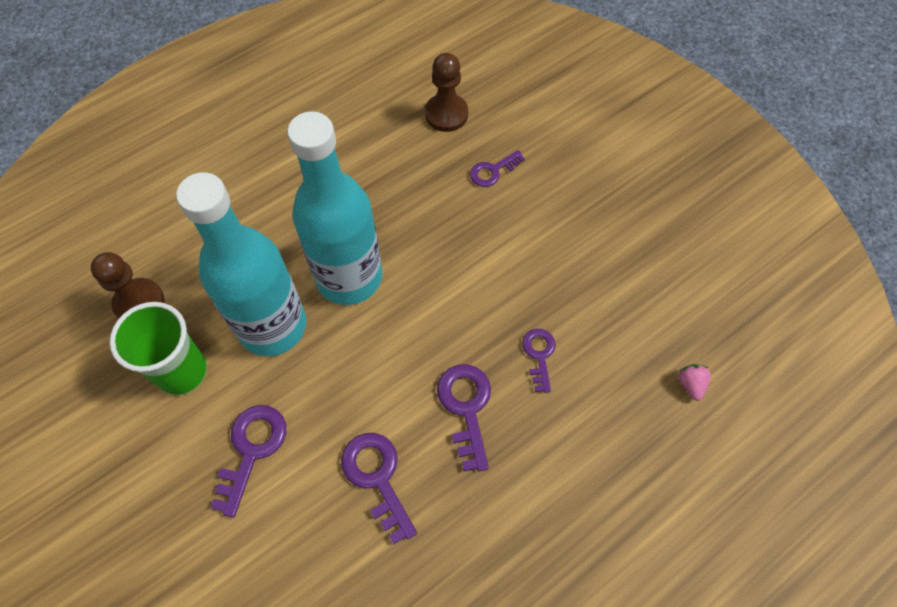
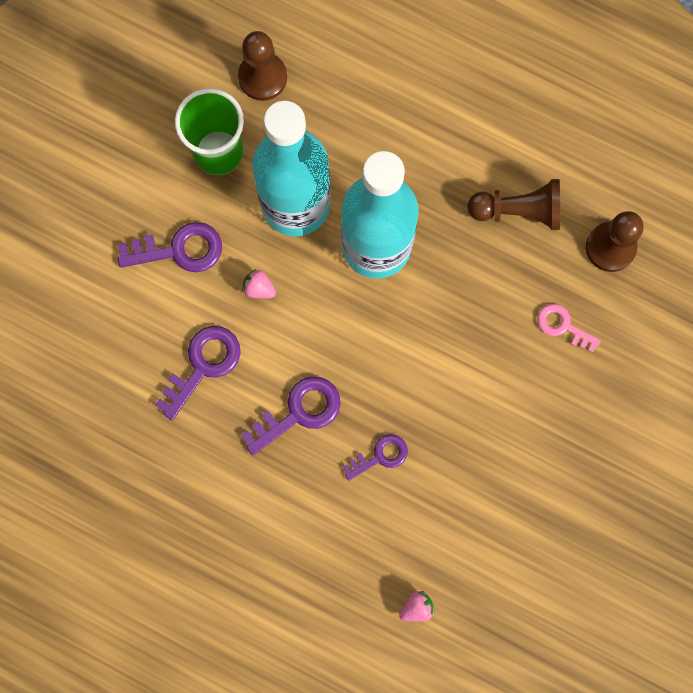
camera: 65 degrees right, 15 degrees up
(331, 392) = (259, 288): none -> pink strawberry
(381, 161) = (518, 211): none -> brown pawn
(493, 171) = (563, 326): purple key -> pink key

